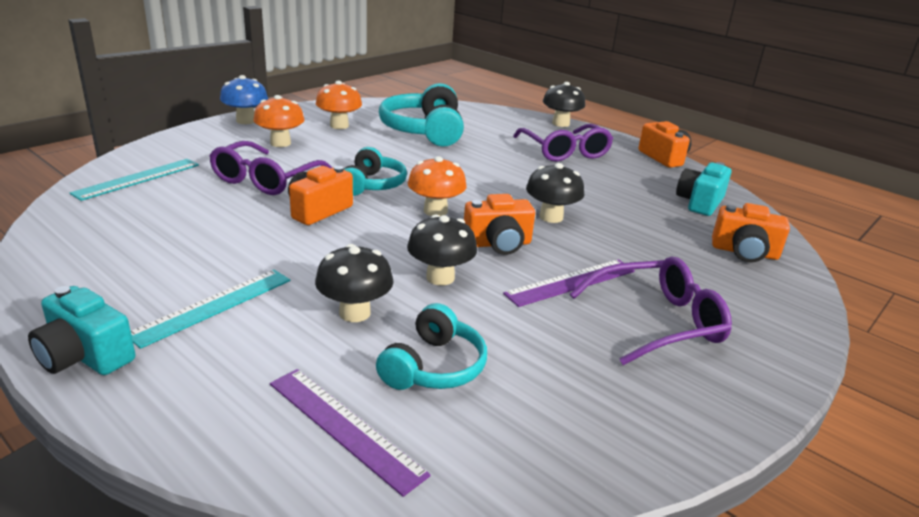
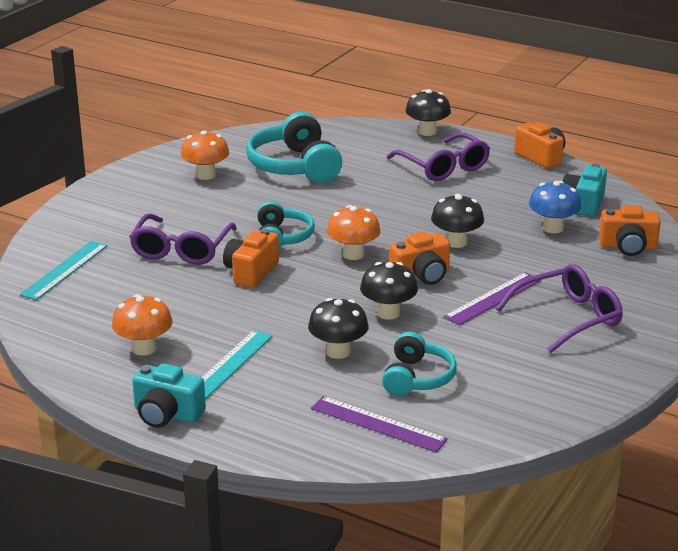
camera: 10 degrees left, 0 degrees up
(246, 121) = (108, 186): blue mushroom -> blue mushroom (552, 228)
(280, 143) = (164, 207): orange mushroom -> orange mushroom (144, 348)

